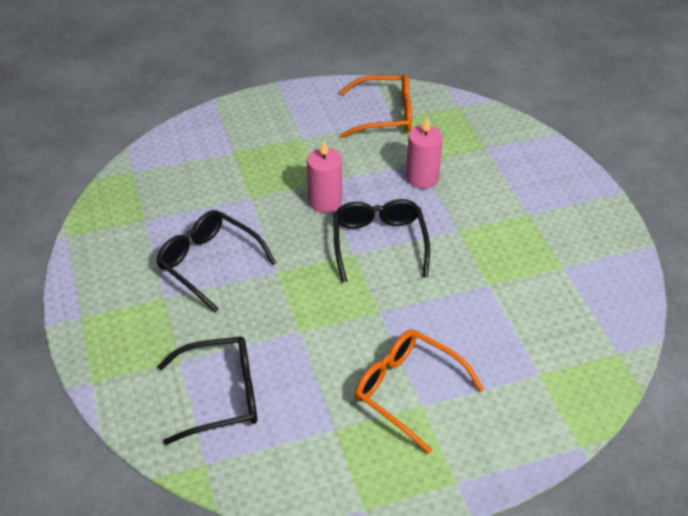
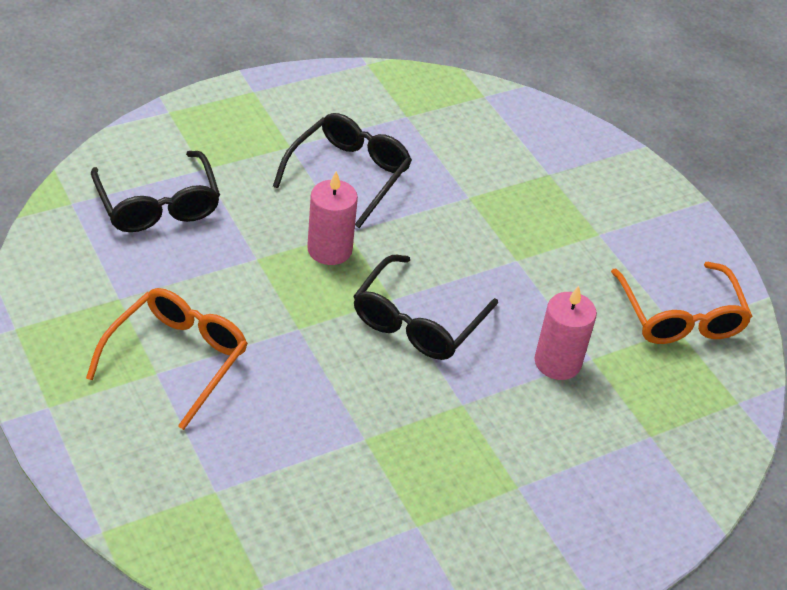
camera: 75 degrees right, 0 degrees up
(325, 201) = (480, 265): pink candle -> pink candle (329, 249)
(379, 243) = (417, 322): black glasses -> black glasses turned 135 degrees clockwise

